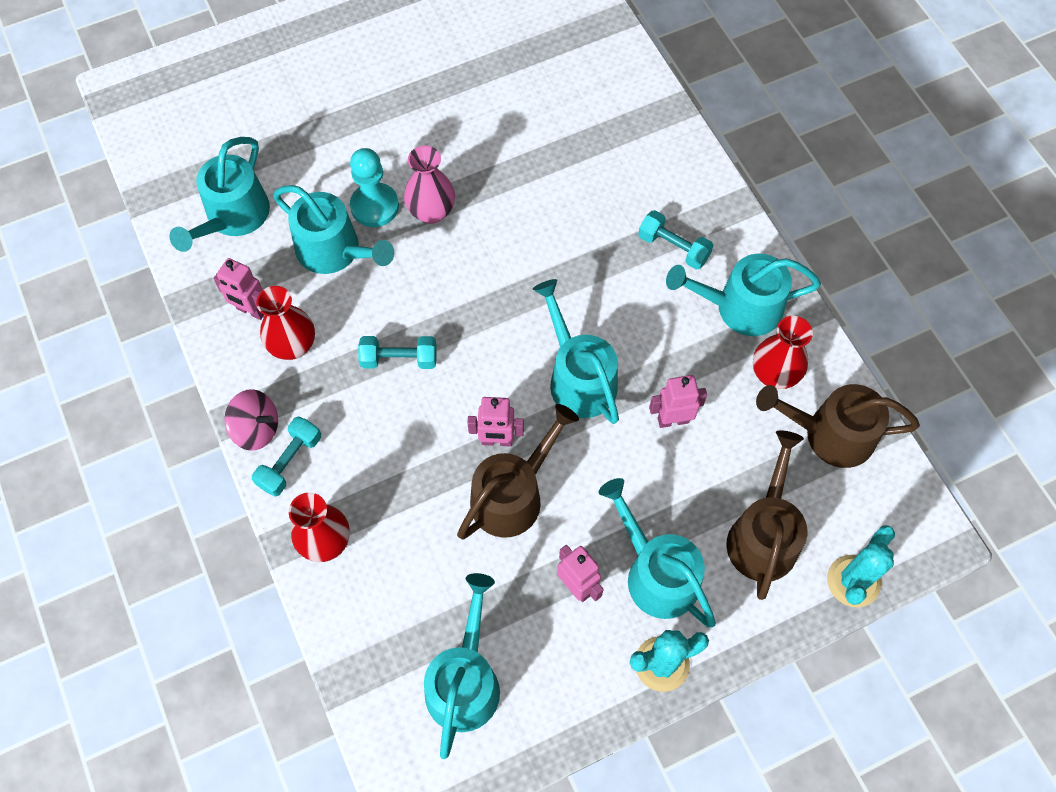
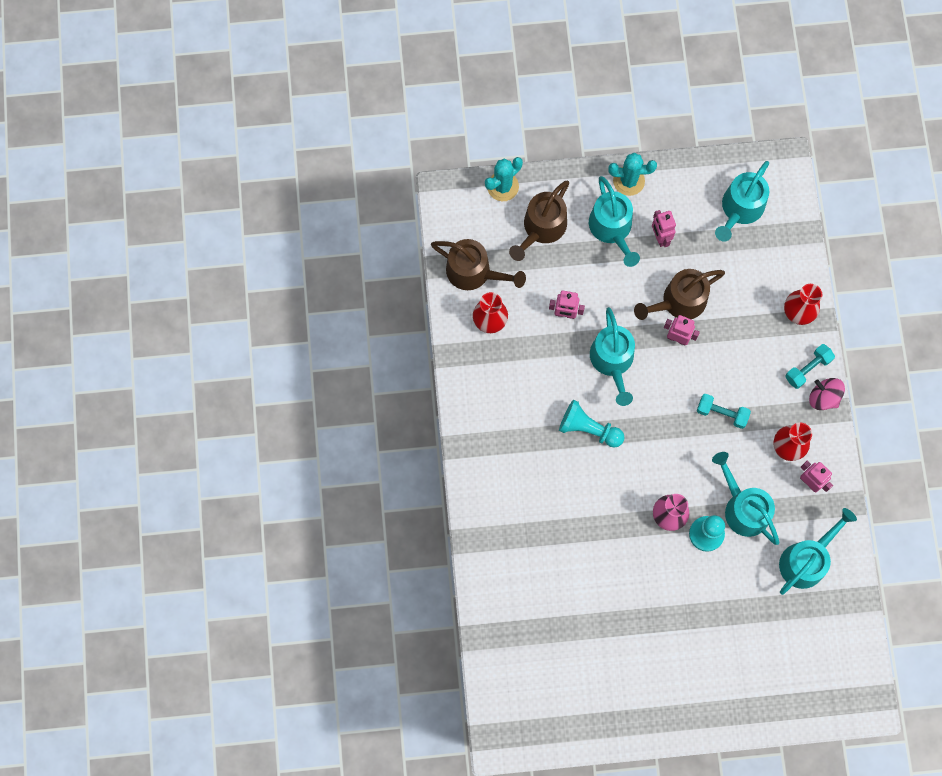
camera: 160 degrees left, 10 degrees up
(576, 280) = (588, 429): none -> turquoise pawn
(673, 248) = (515, 430): turquoise dumbbell -> none
(740, 307) = (490, 372): turquoise watering can -> none

